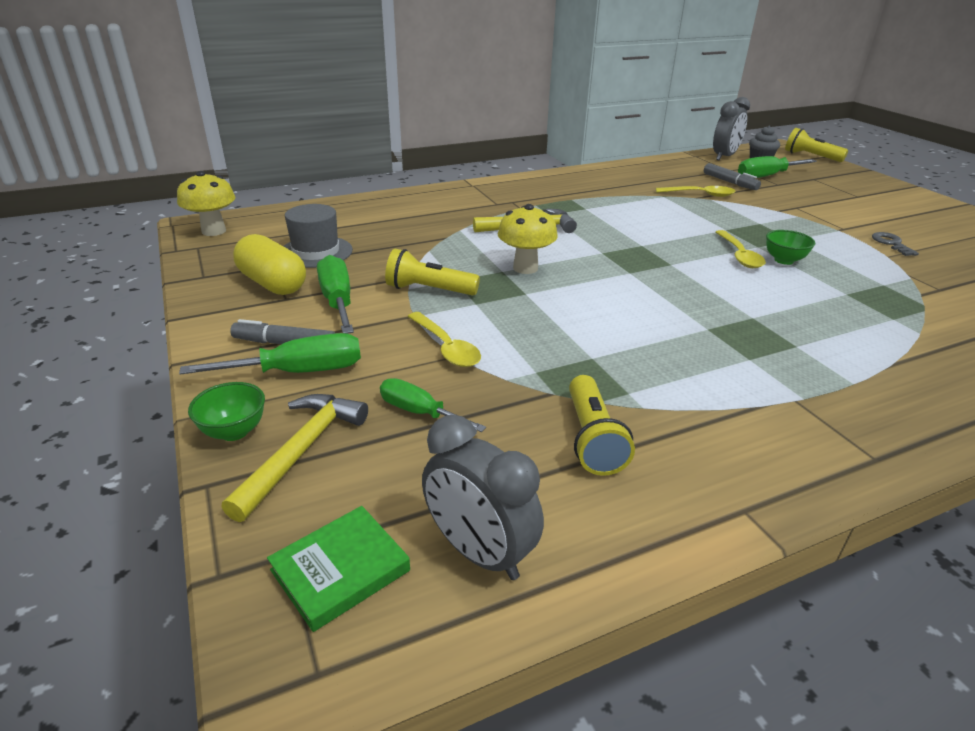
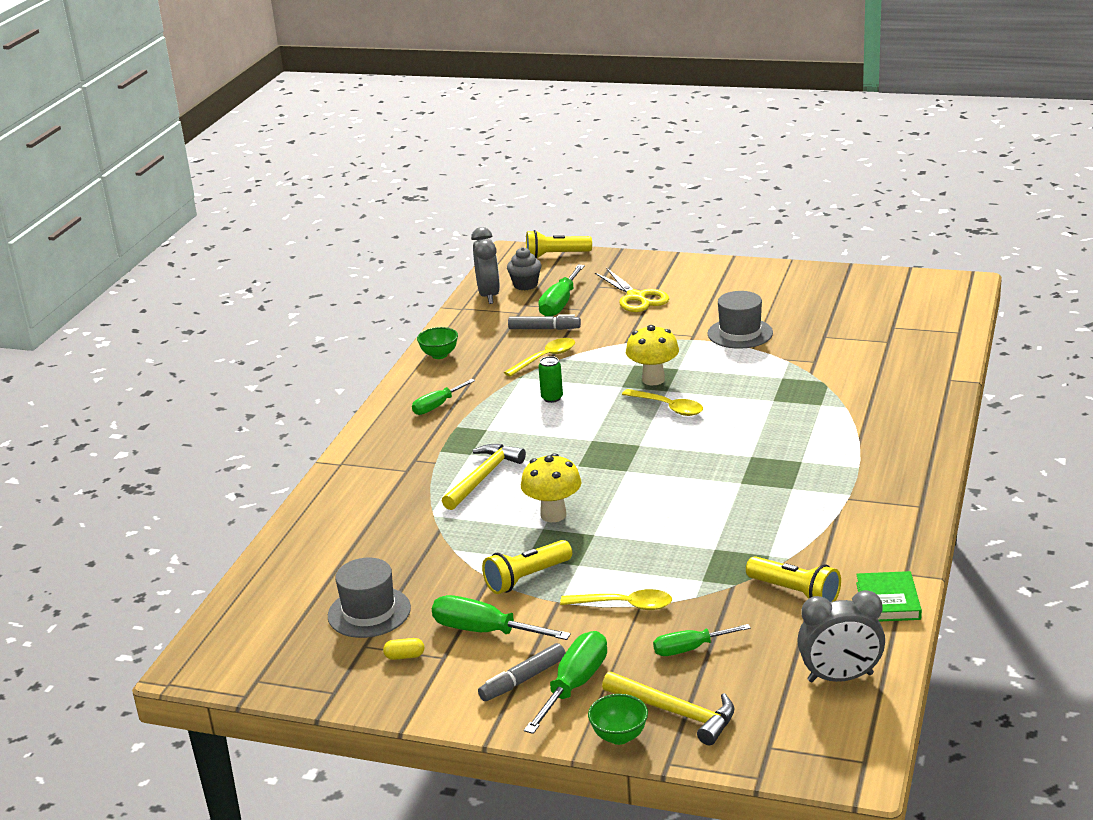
camera: 45 degrees left, 5 degrees down
(214, 231) = (228, 660): yellow mushroom -> yellow mushroom (653, 379)
(272, 284) = (404, 656): yellow capsule -> yellow capsule, size x0.41
(302, 451) = (676, 713): yellow hammer -> yellow hammer turned 150 degrees clockwise
(340, 570) = (802, 731): green book -> green book (888, 601)
(582, 186) = (437, 406): none -> green screwdriver
(661, 213) = (552, 398): none -> green can
(783, 260) = (700, 394): green bowl -> green bowl (439, 355)
(834, 193) = (636, 297): none -> yellow scissors
(891, 243) = (740, 333): grey key -> grey hat

